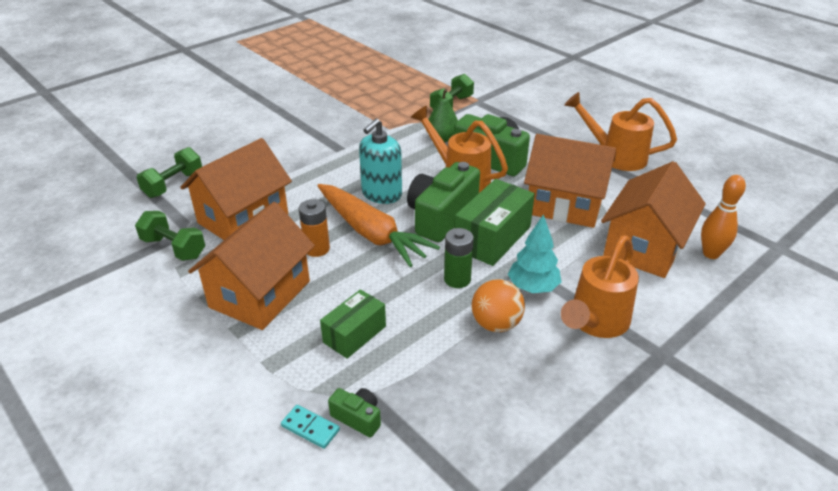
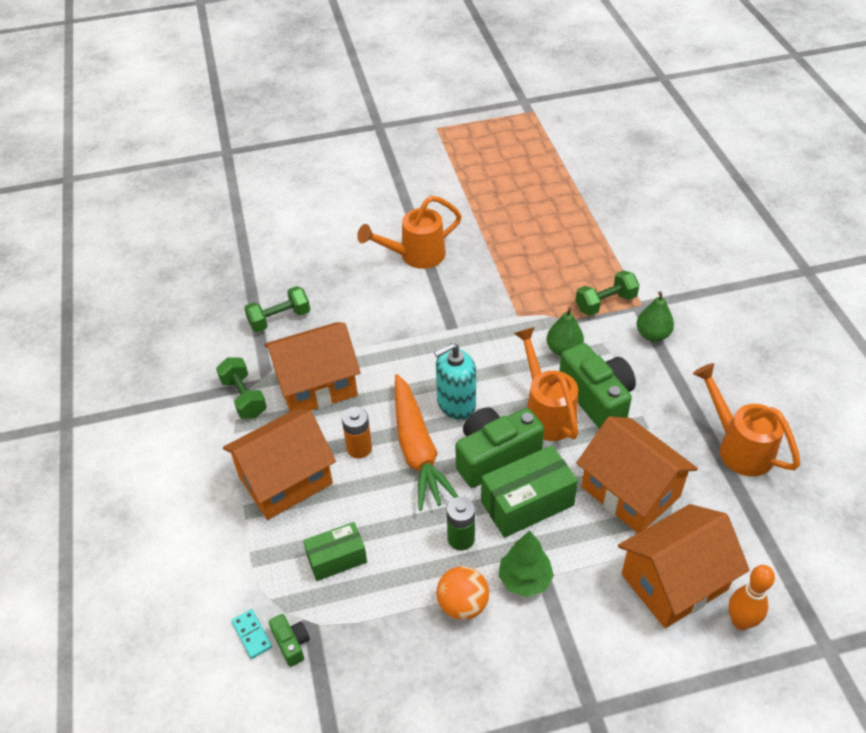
camera: 30 degrees right, 10 degrees up
(501, 113) = (652, 334): none -> green pear
(533, 287) = (525, 579): turquoise tree -> green tree
(595, 323) = (554, 647): orange watering can -> orange watering can (415, 256)

